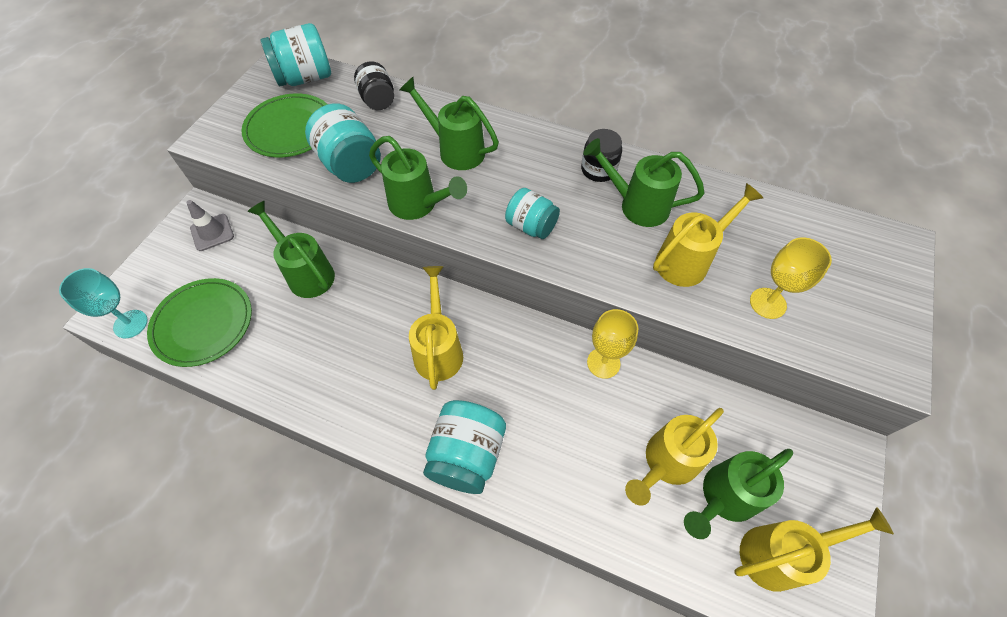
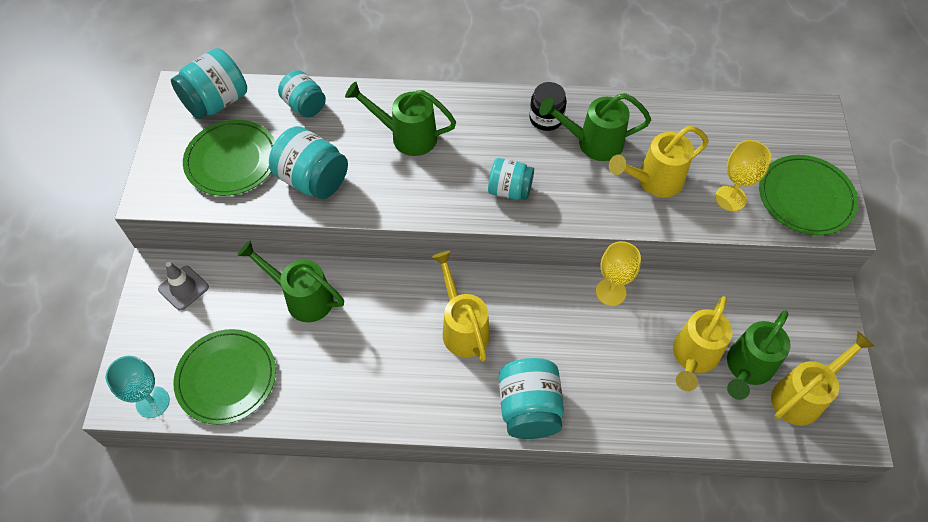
camera: 20 degrees left, 0 degrees up
(378, 100) = (305, 105): black jar -> turquoise jar
(418, 205) = (398, 200): green watering can -> none
(687, 260) = (654, 181): yellow watering can -> yellow watering can turned 150 degrees counterclockwise
(859, 328) = (805, 197): none -> green plate

